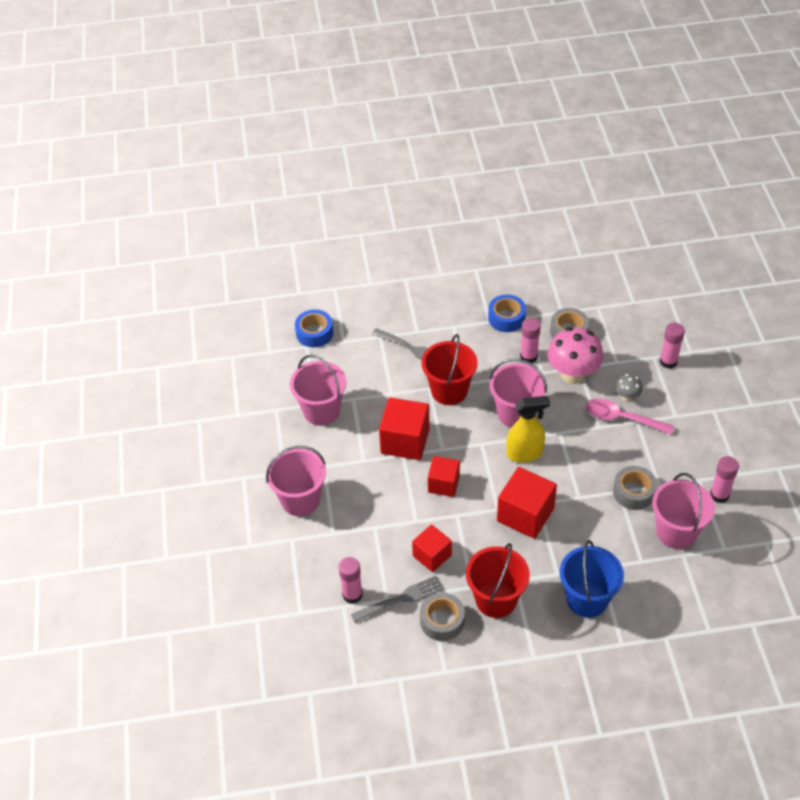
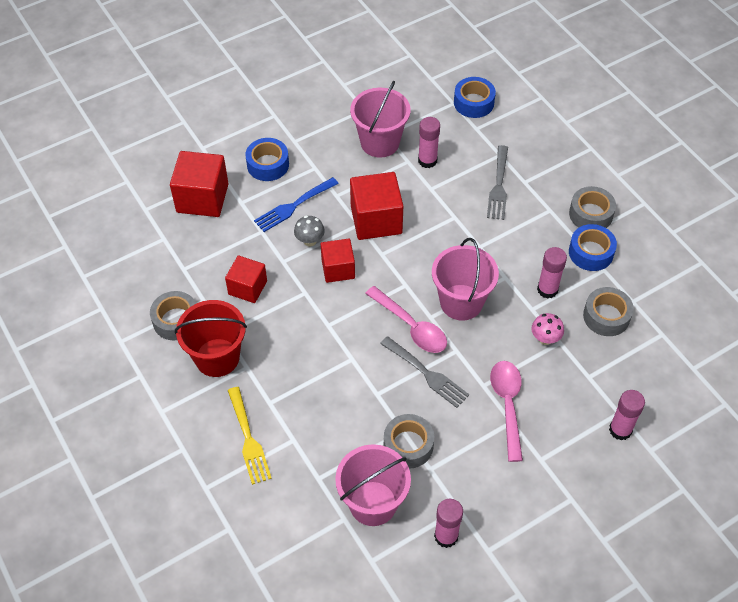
camera: 65 degrees right, 5 degrees up
(300, 500) = (268, 164): pink bucket -> blue tape
(352, 594) = (178, 240): pink glue stick -> pink glue stick (427, 160)
(359, 495) = (293, 206): none -> blue fork
(401, 599) = (188, 280): grey fork -> grey fork (427, 374)
(449, 391) = (460, 235): red bucket -> none
(470, 304) = (591, 214): none -> grey tape
(525, 453) = (411, 327): yellow spray bottle -> pink spoon
(525, 514) = (332, 351): red cube -> red cube (202, 198)
(573, 374) = (545, 339): pink mushroom -> pink mushroom, size x0.49
(587, 599) = (249, 439): blue bucket -> yellow fork
(627, 397) = (542, 401): grey mushroom -> grey mushroom (310, 241)

